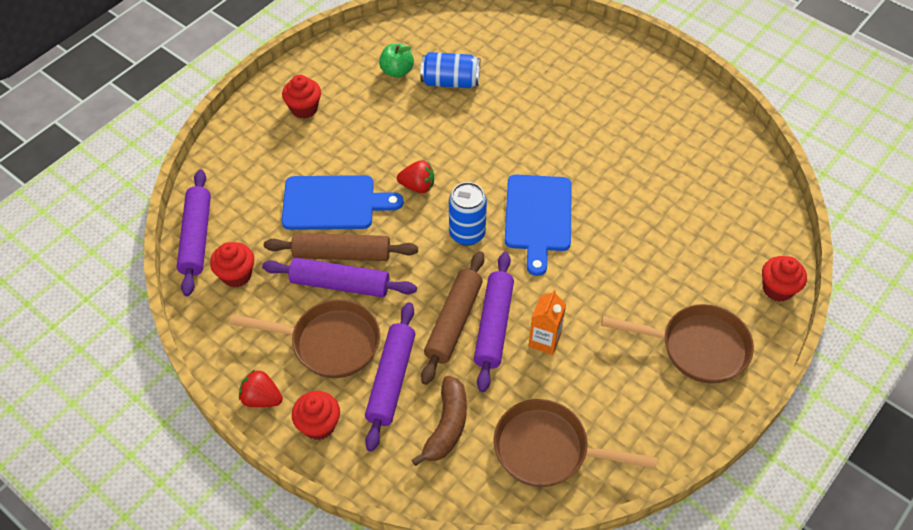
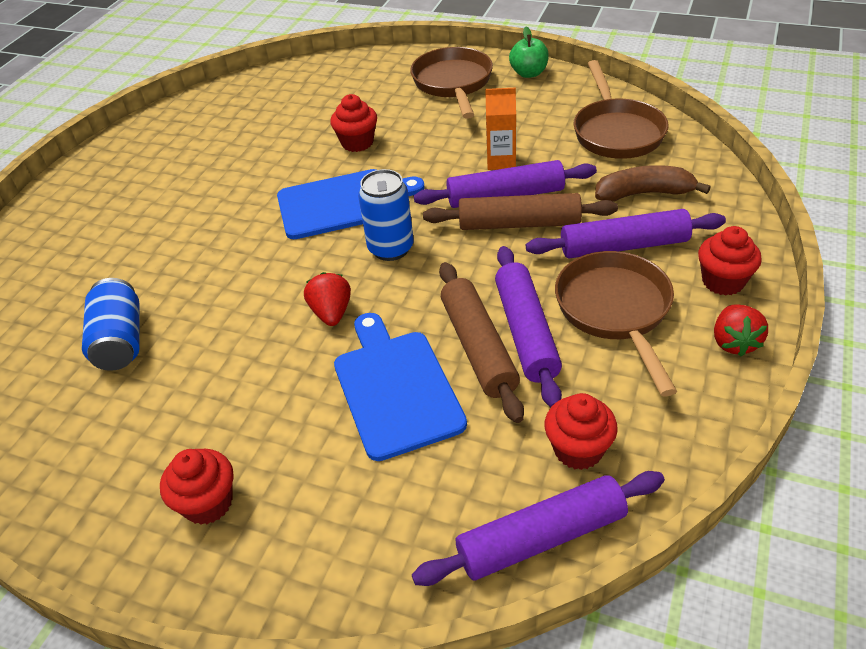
camera: 105 degrees left, 10 degrees down
(397, 71) = (101, 409): green apple -> green apple (529, 73)
(777, 289) = (366, 60): red cupcake -> red cupcake (357, 143)

